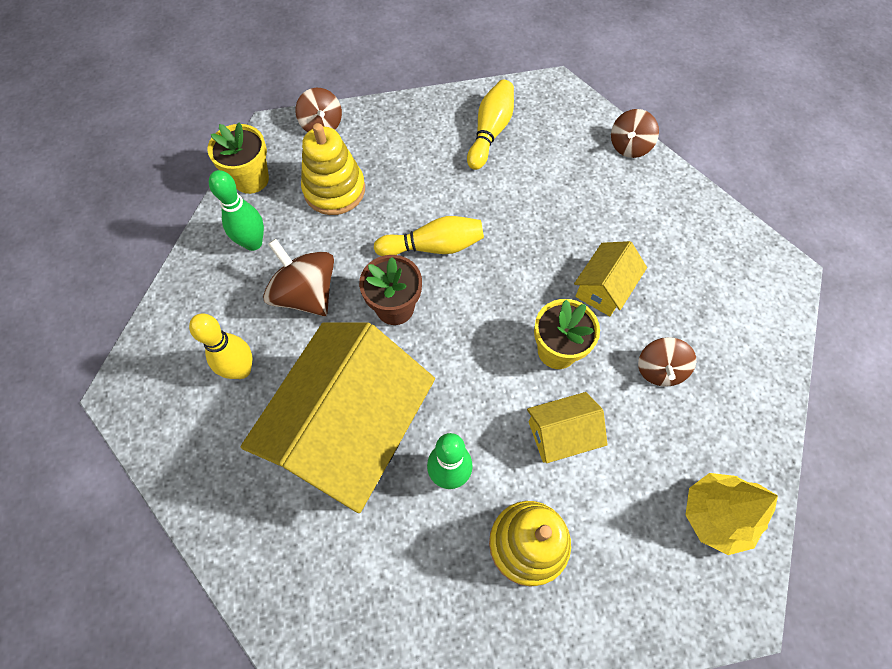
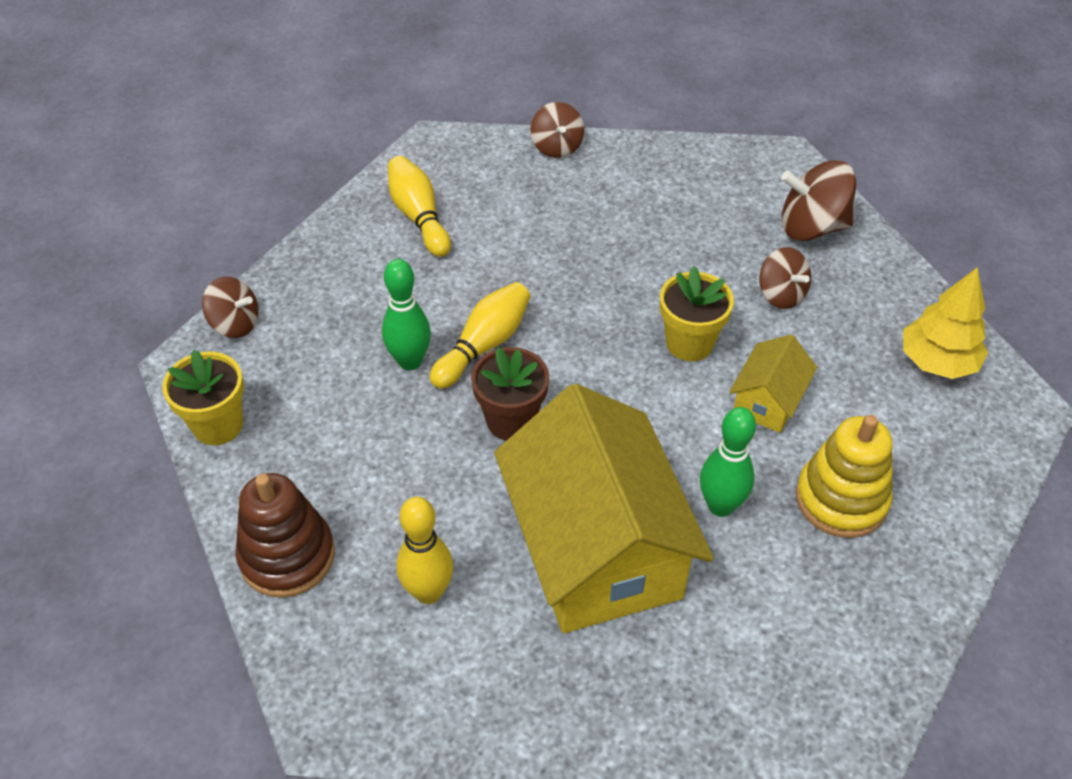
camera: 45 degrees left, 15 degrees down
(202, 284) = (287, 556): none -> brown stacking toy
(253, 243) = (296, 478): green bowling pin -> green bowling pin (410, 361)
(306, 294) = (410, 477): brown spinning top -> brown spinning top (811, 227)
(334, 190) = (324, 370): yellow stacking toy -> none
(604, 288) = (668, 268): yellow house -> none

